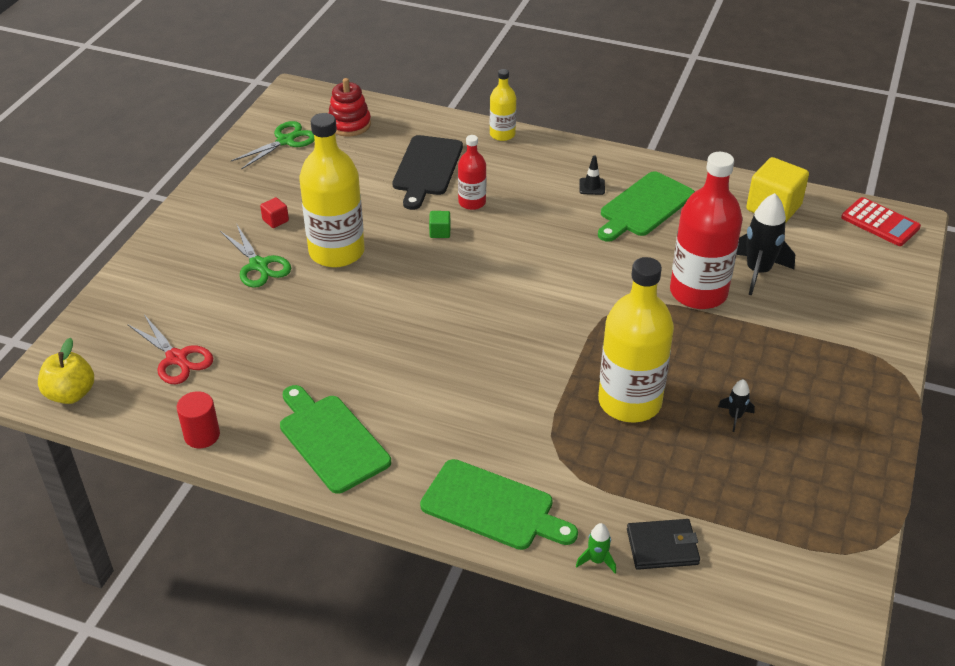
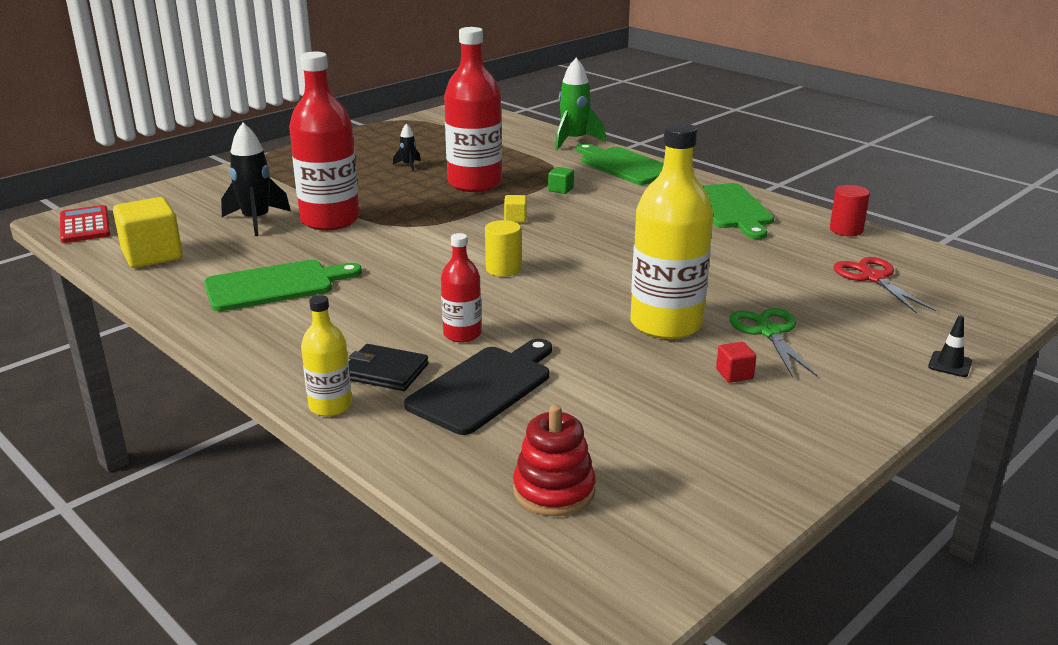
camera: 155 degrees left, 15 degrees down
(71, 394) = (985, 276): yellow apple -> none
(285, 141) = (682, 490): green scissors -> none
(440, 232) = (528, 315): green cube -> green cube (561, 190)
(494, 274) = (503, 269): none -> yellow cylinder
(537, 349) = (515, 218): none -> yellow cube
(592, 186) = (302, 316): black traffic cone -> black traffic cone (950, 364)
(597, 560) = (574, 141): green rocket -> green rocket, size x2.05
(629, 402) = (474, 183): yellow bottle -> red bottle
(662, 546) = (528, 138): black wallet -> black wallet (385, 371)

